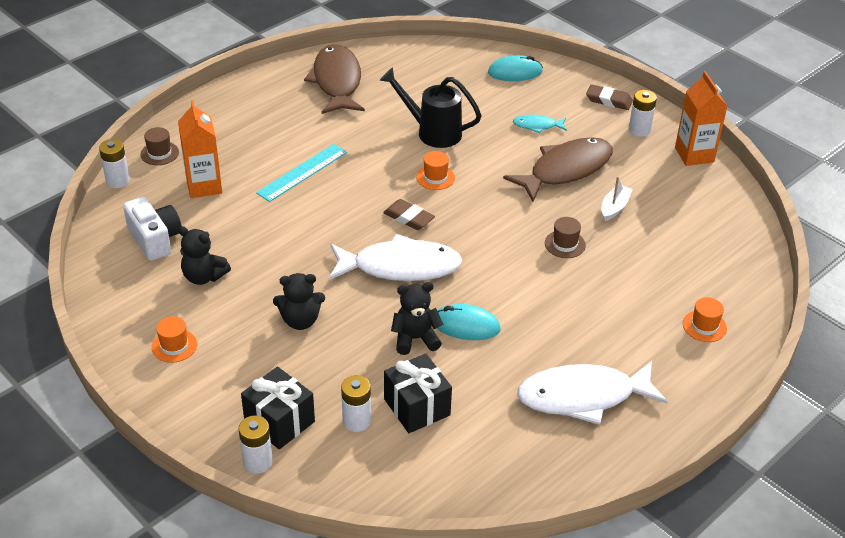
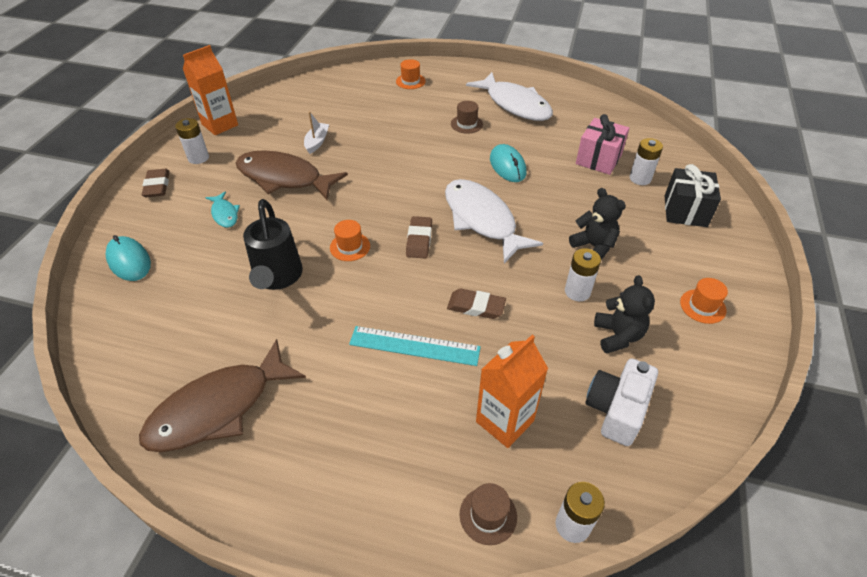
camera: 120 degrees left, 5 degrees up
(257, 462) = (723, 205): white battery -> white battery (577, 291)
(306, 217) = (476, 306): none -> brown eraser
(415, 339) = (544, 182): black teddy bear -> none
(417, 407) = (598, 159): black gift -> pink gift
(565, 244) = (380, 151): brown hat -> brown hat (466, 124)
(614, 207) = (317, 142): white boat -> white boat turned 105 degrees clockwise

